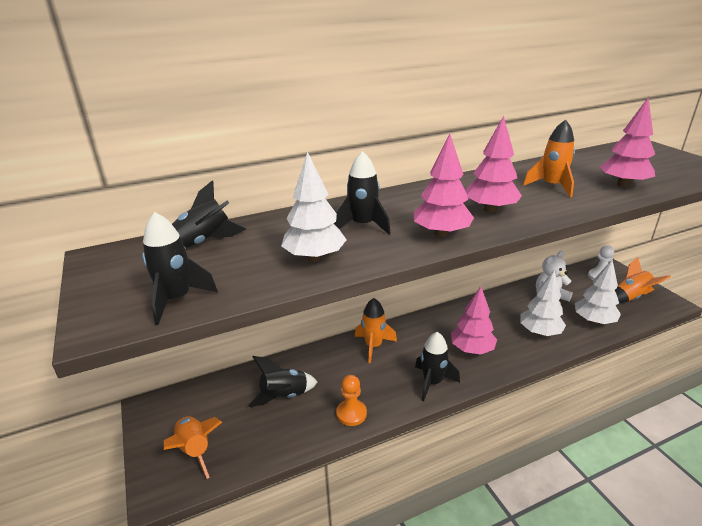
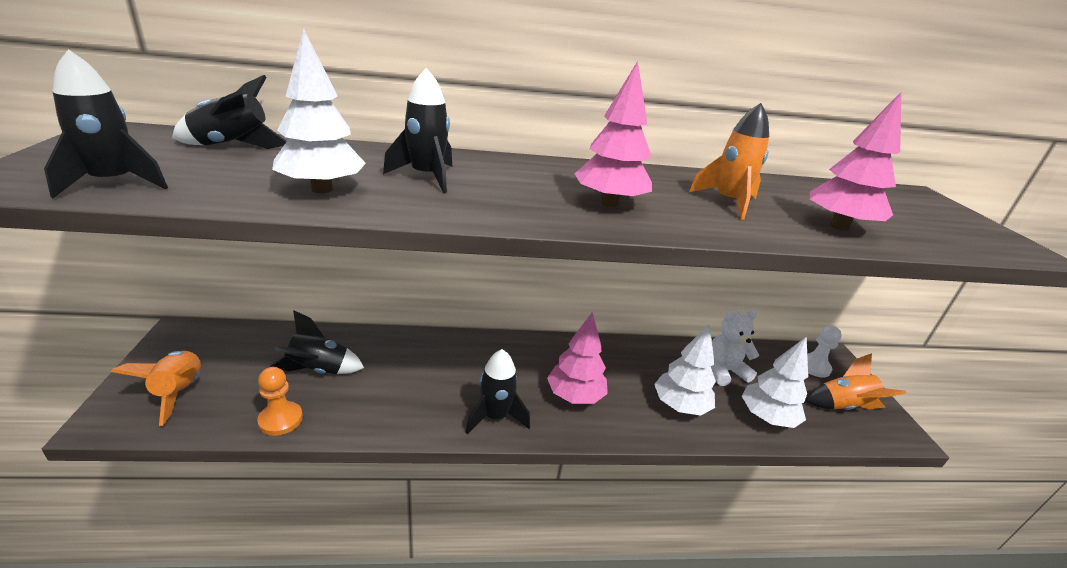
camera: 15 degrees right, 0 degrees up
(351, 413) = (372, 416): orange pawn -> orange pawn (280, 420)
(373, 346) = (461, 352): orange rocket -> none
(441, 233) = (509, 209): pink tree -> none

